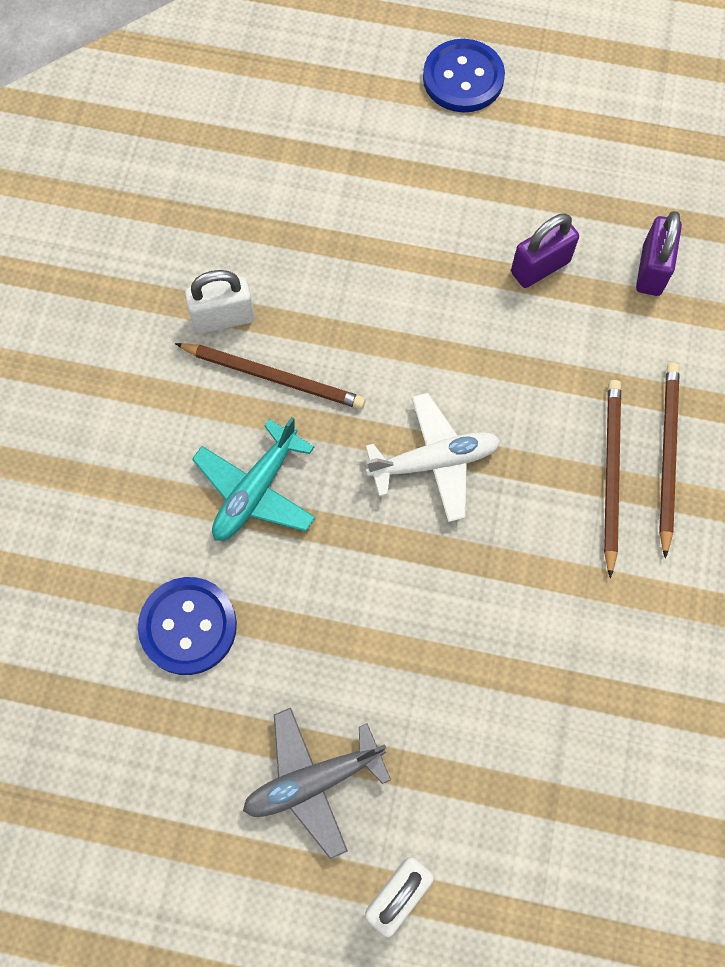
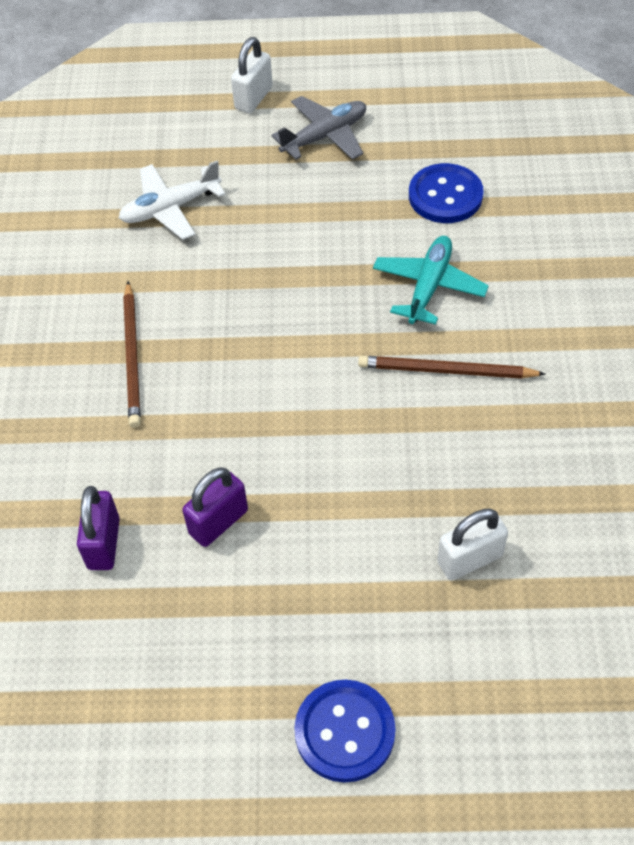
camera: 170 degrees right, 15 degrees down
(223, 318) = (512, 410): white padlock -> white padlock (469, 559)
(434, 461) = (286, 336): white plane -> white plane (170, 208)
(667, 456) = (83, 380): brown pencil -> none

